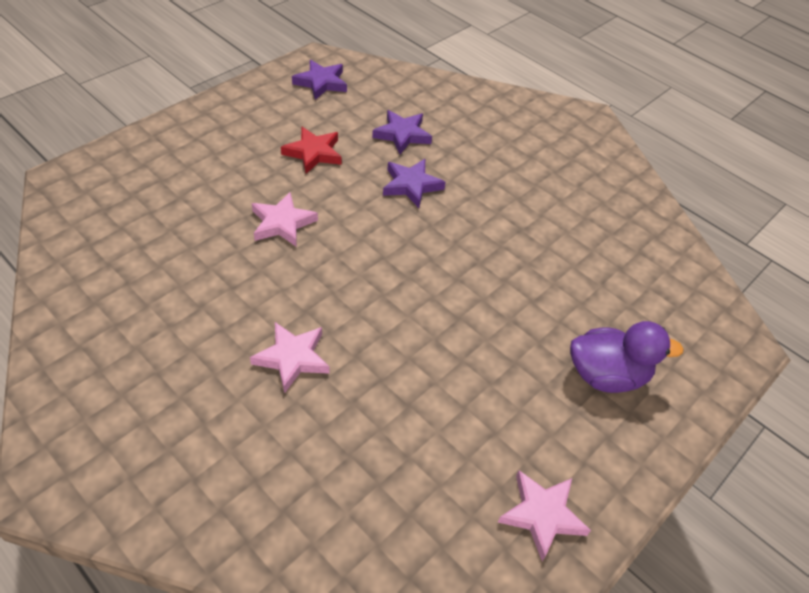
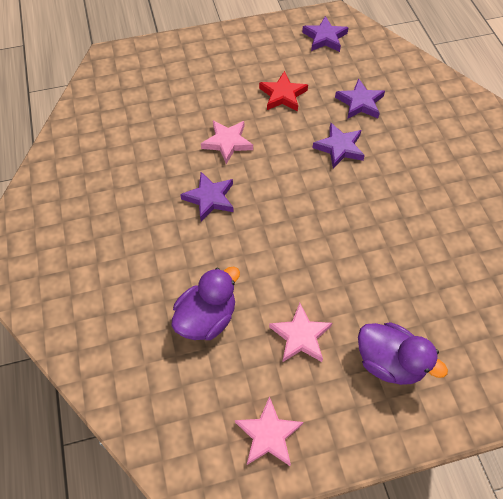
camera: 35 degrees right, 10 degrees up
(292, 358) = (175, 244): pink star -> pink star (300, 336)
(301, 290) = (210, 198): none -> purple star
(387, 423) = (207, 317): none -> purple duck

